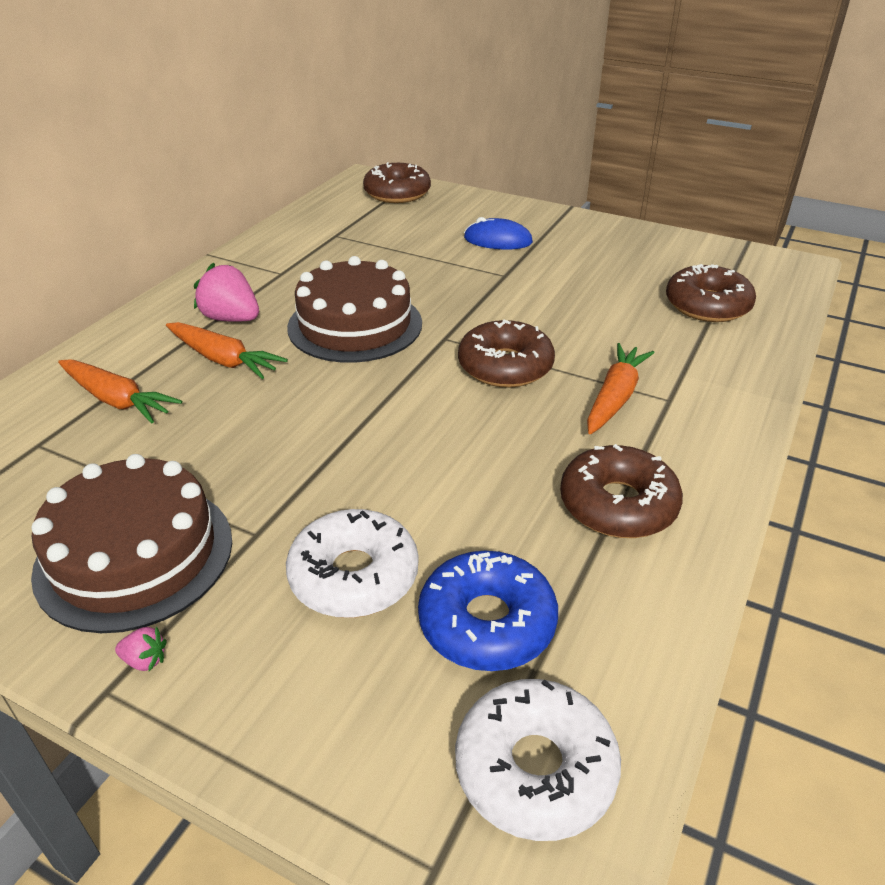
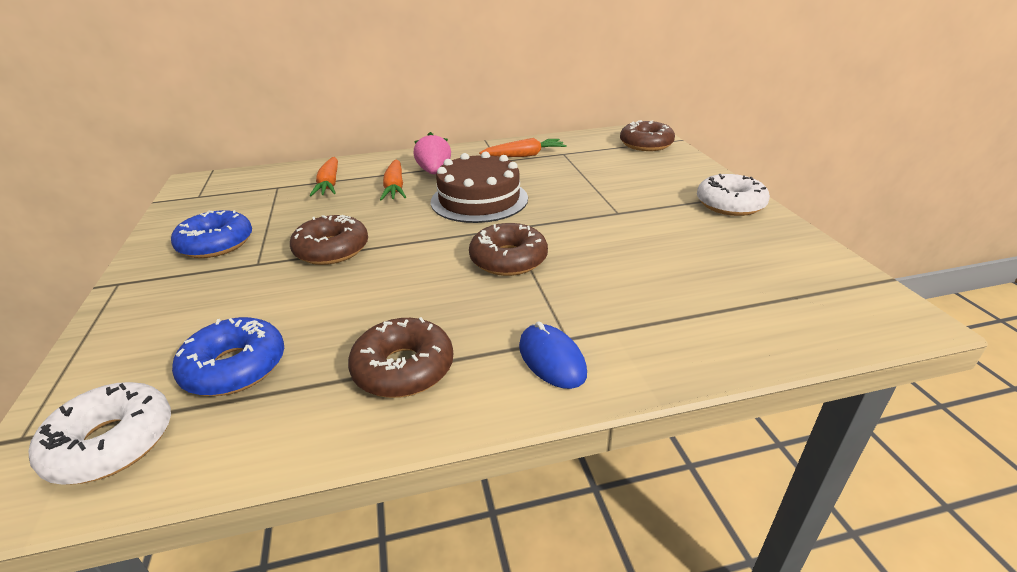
camera: 50 degrees right, 5 degrees down
(135, 555) = (216, 244): brown cake -> blue donut
(145, 660) = (143, 282): pink strawberry -> none
(354, 576) = (245, 305): white donut -> white donut (730, 204)
(498, 240) = (657, 192): blue mouse -> blue mouse (552, 359)
(615, 397) = (533, 314): orange carrot -> orange carrot (524, 155)
(707, 305) = (737, 301): brown donut -> brown donut (332, 250)

